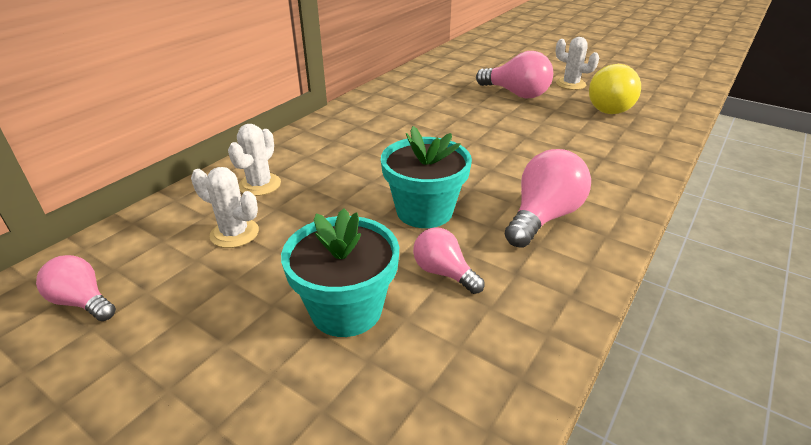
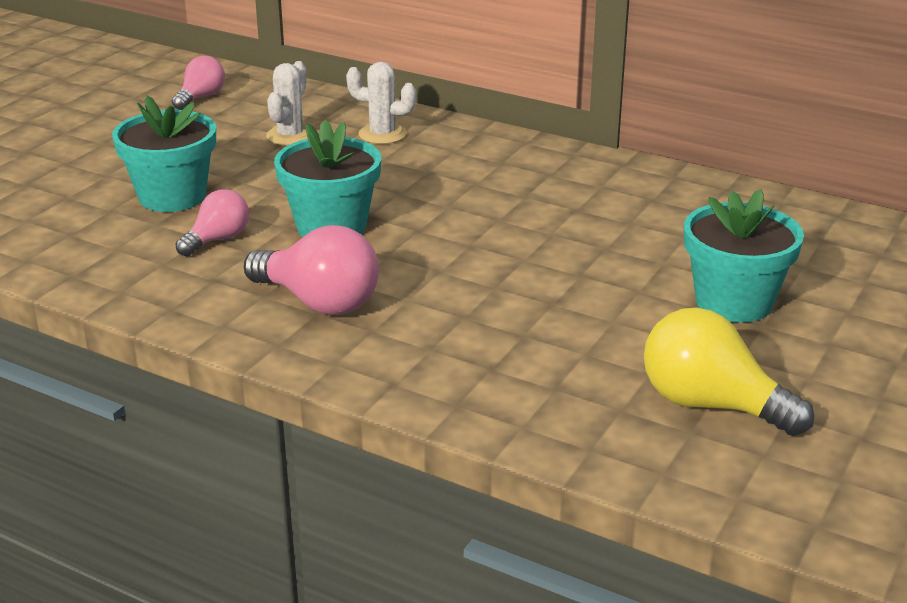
camera: 85 degrees right, 5 degrees down
(516, 94) = (733, 302): pink light bulb -> turquoise flower pot
(570, 84) = (821, 367): white cactus -> none

